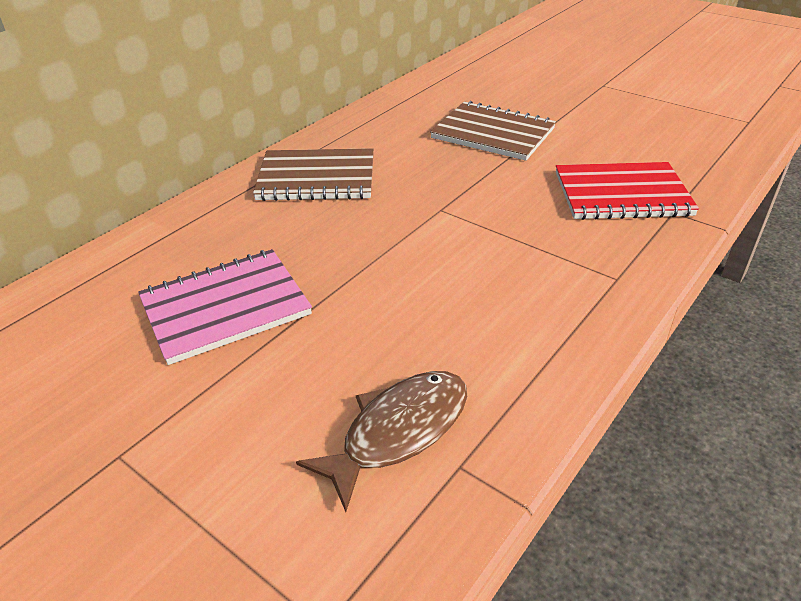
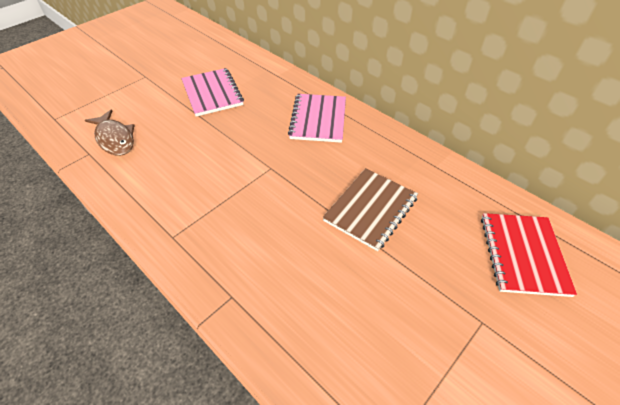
camera: 95 degrees right, 10 degrees up
(317, 178) = (318, 119): brown notebook -> pink notebook
(622, 194) = (264, 270): red notebook -> red notebook (523, 254)

